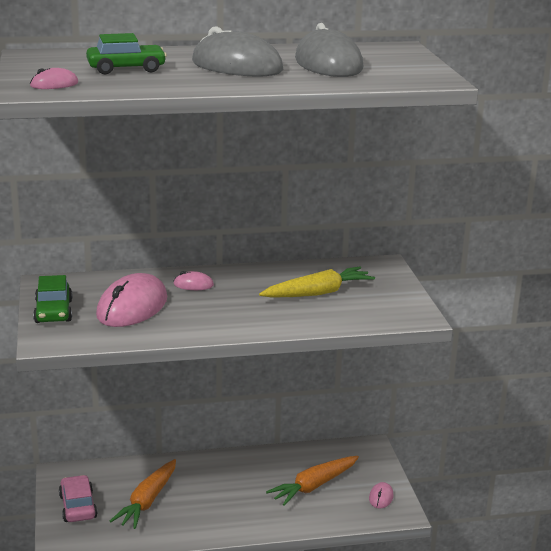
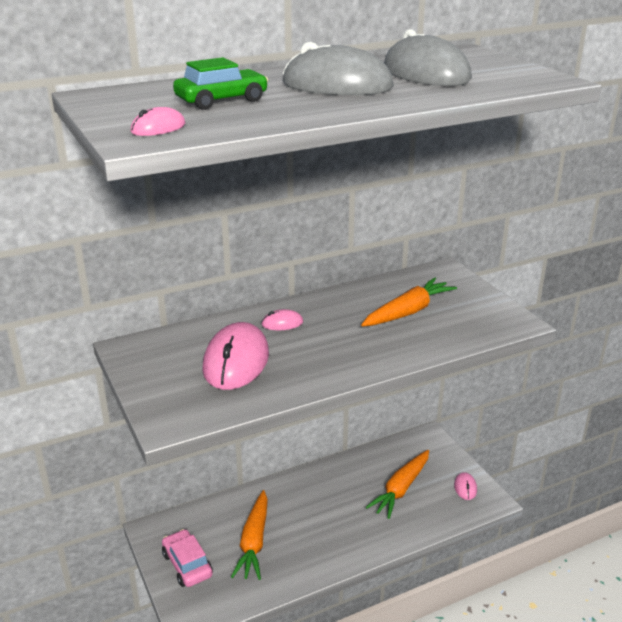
camera: 15 degrees left, 5 degrees up
(53, 311) = (155, 382): green car -> none
(318, 293) = (408, 312): yellow carrot -> orange carrot

